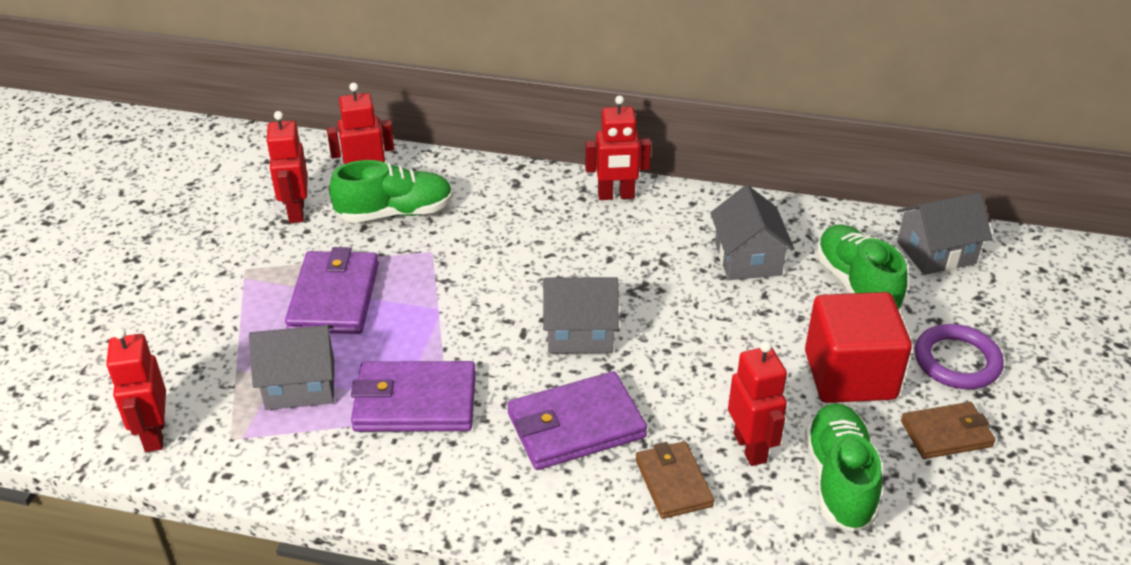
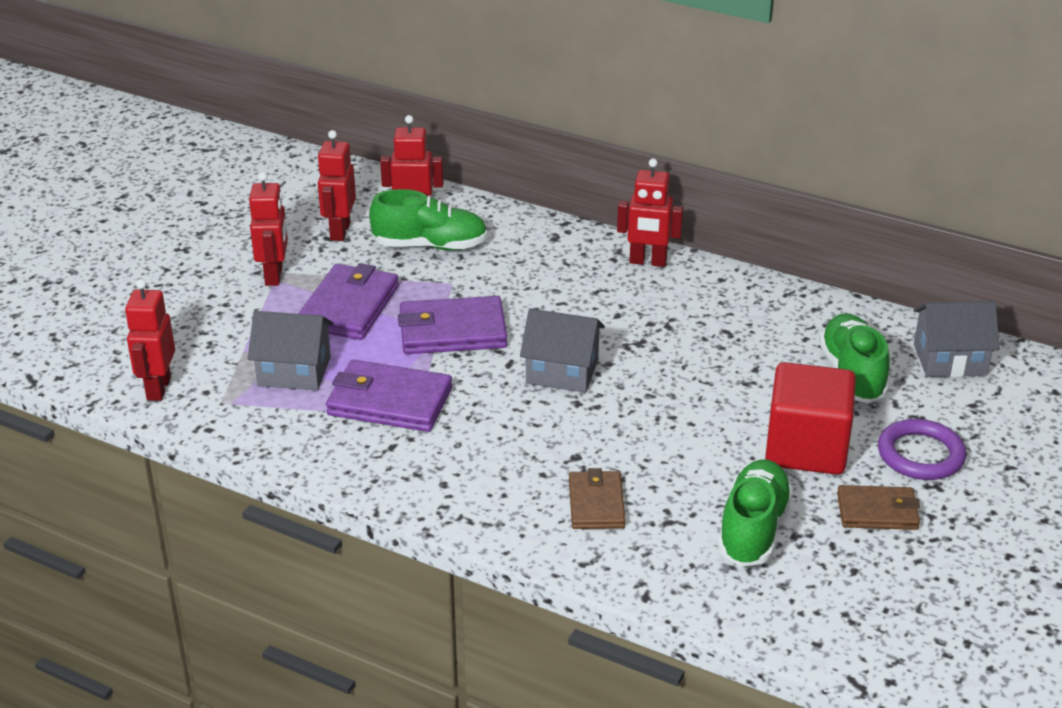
camera: 15 degrees right, 5 degrees down
(575, 426) = (526, 444): purple wallet -> purple wallet (452, 331)
(747, 259) = (753, 335): grey house -> none
(750, 448) = (681, 489): red robot -> red robot (274, 276)

